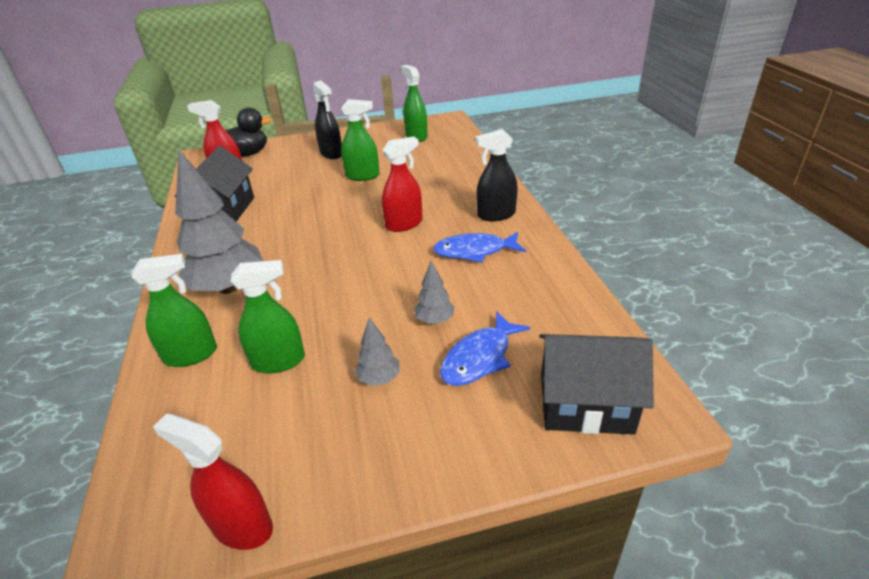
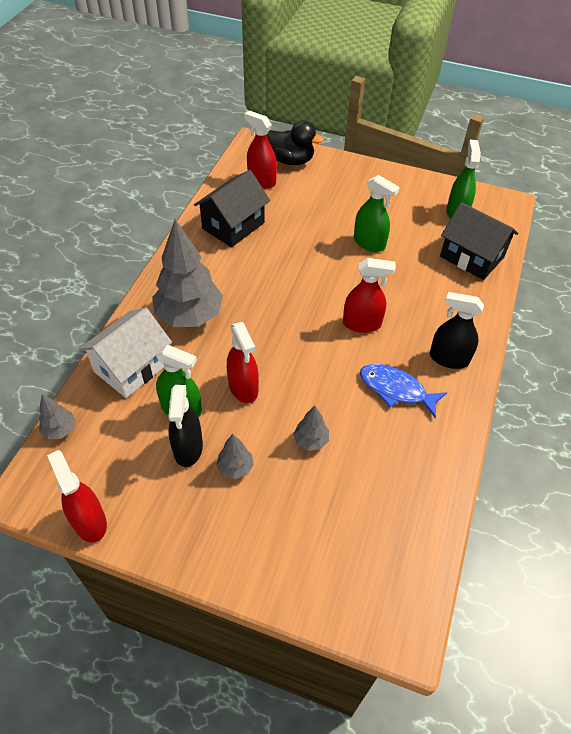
camera: 30 degrees right, 15 degrees up
(134, 456) = (60, 430): none -> grey tree
(191, 355) = (132, 367): green spray bottle -> white house
(331, 153) = (362, 197): black spray bottle -> black spray bottle (188, 448)
(332, 314) = (243, 388): none -> red spray bottle
(479, 358) = (316, 496): blue fish -> none
(585, 403) = (358, 585): black house -> black house (471, 257)

